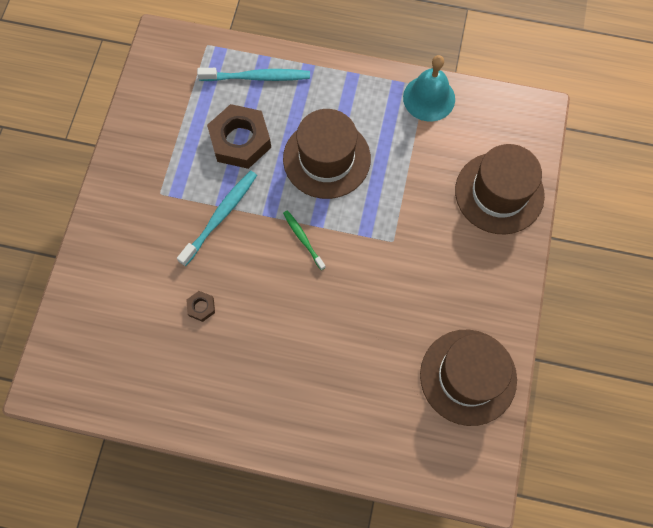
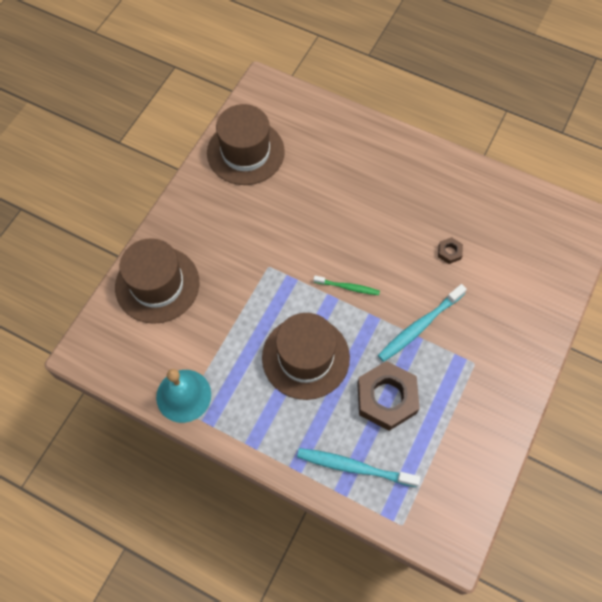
camera: 165 degrees left, 5 degrees down
(303, 239) = (348, 287): green toothbrush -> green toothbrush turned 60 degrees counterclockwise

